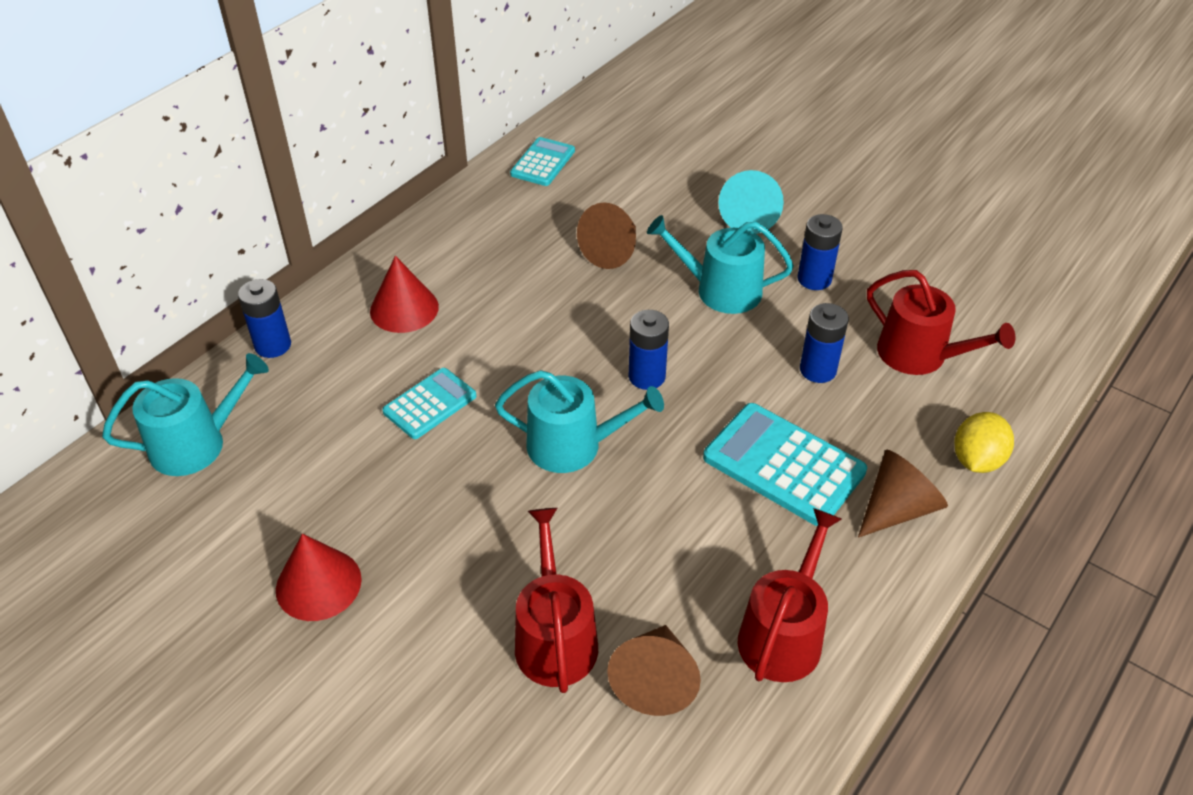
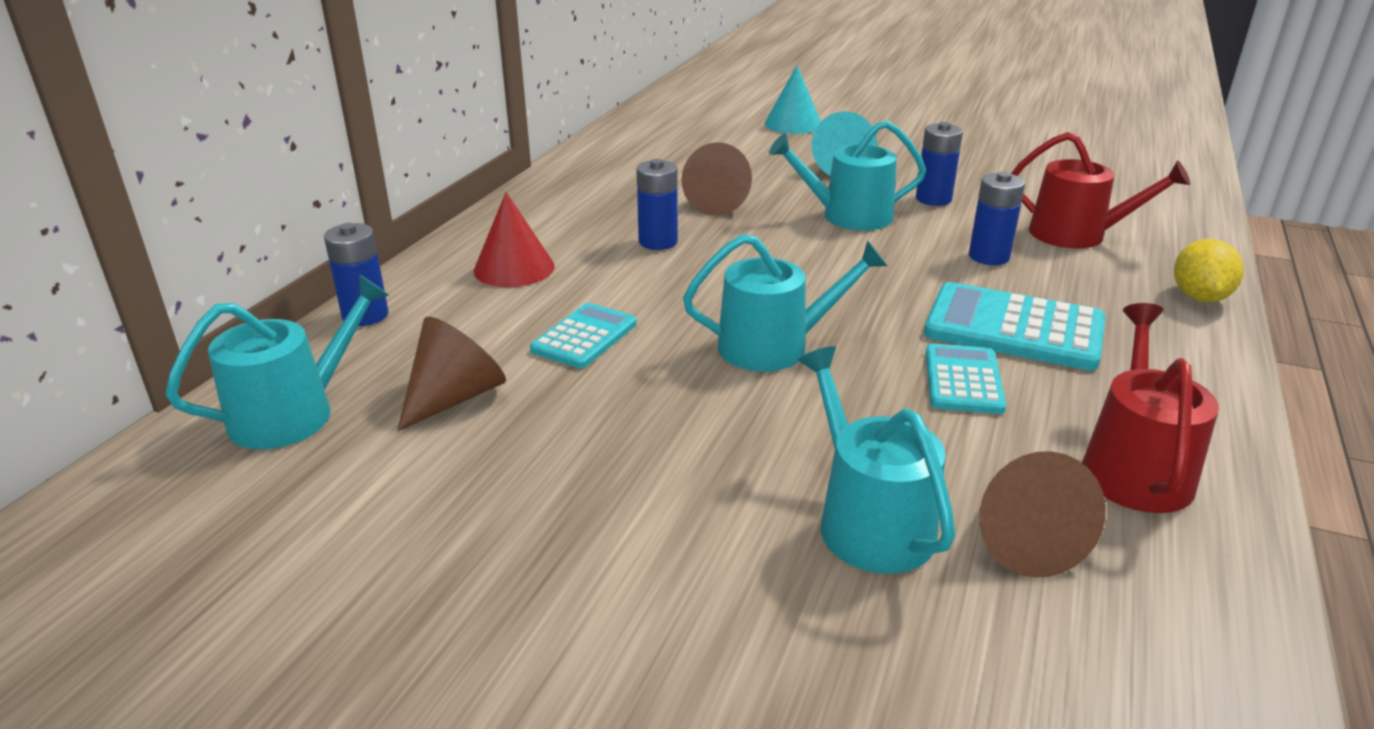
camera: 15 degrees left, 15 degrees down
(318, 584) = (521, 524): red cone -> none
(543, 162) = (609, 156): turquoise calculator -> turquoise calculator (963, 380)
(555, 637) = (868, 521): red watering can -> turquoise watering can
(647, 376) = (818, 284): blue battery -> blue battery (658, 242)
(740, 137) = (793, 124): none -> turquoise cone
(897, 508) = (1158, 344): brown cone -> brown cone (454, 397)

